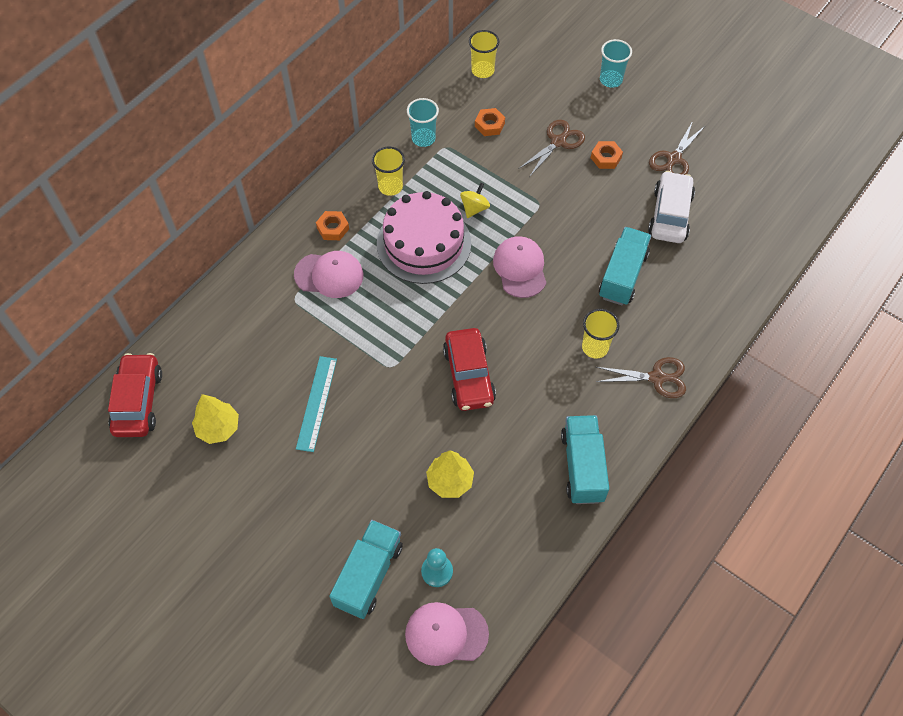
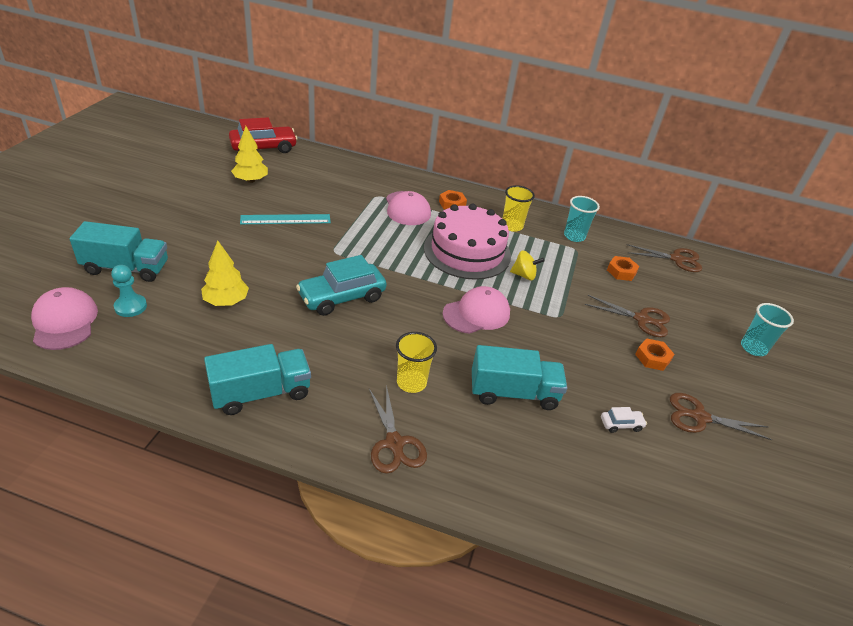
camera: 65 degrees right, 20 degrees down
(469, 375) = (342, 297): red car -> turquoise car
(482, 70) = (676, 259): yellow cup -> brown scissors
(669, 215) = (621, 424): white car -> white car, size x0.44

